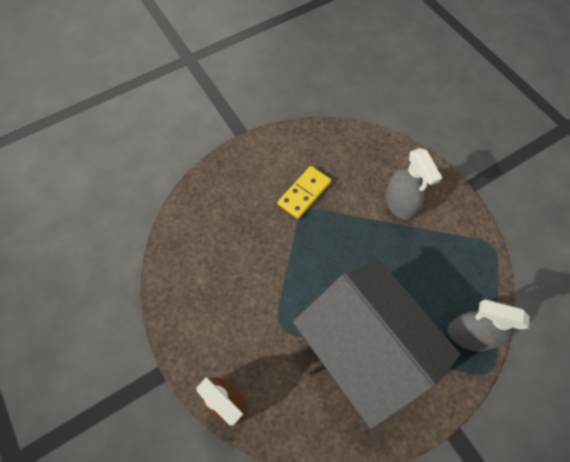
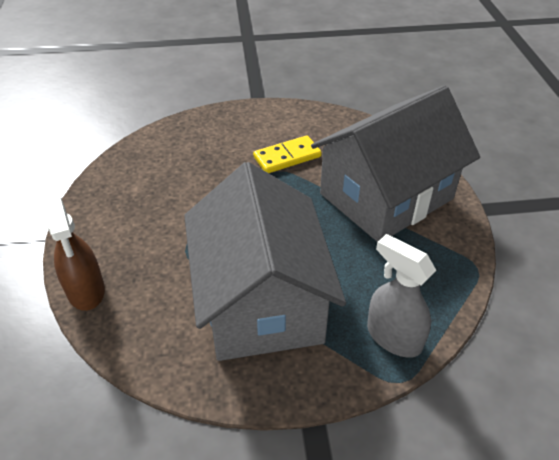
camera: 25 degrees right, 20 degrees down
(400, 204) = (386, 196): grey spray bottle -> grey house

